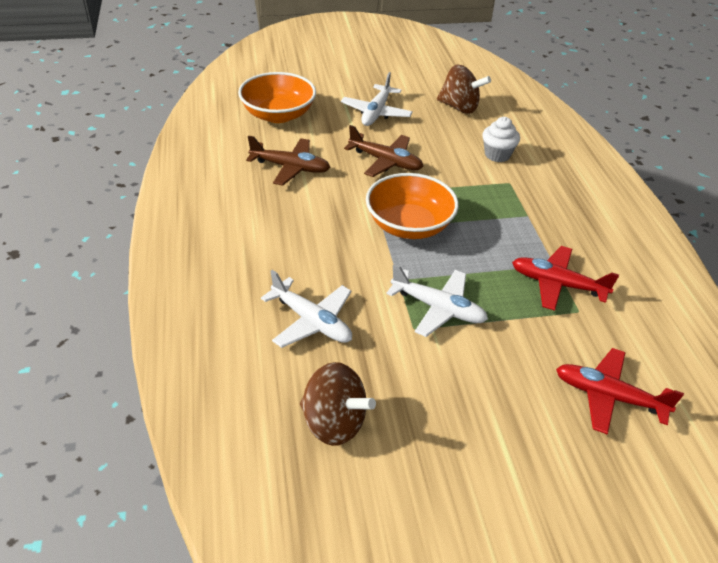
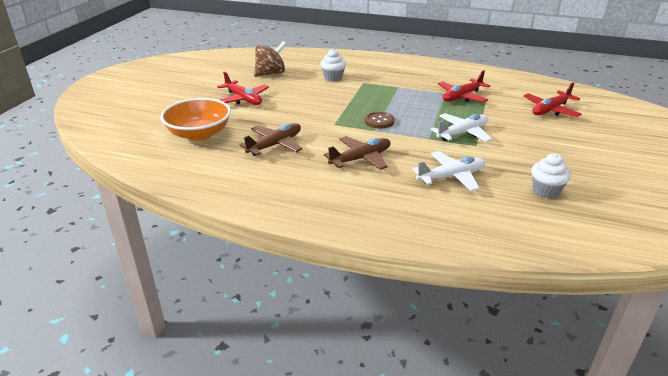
camera: 60 degrees left, 10 degrees down
(334, 423) = (546, 191): brown spinning top -> white cupcake
(376, 113) = (243, 99): white plane -> red plane
(386, 161) = (304, 111): brown plane -> brown plane (361, 159)
(409, 225) = (379, 121): orange bowl -> brown button

